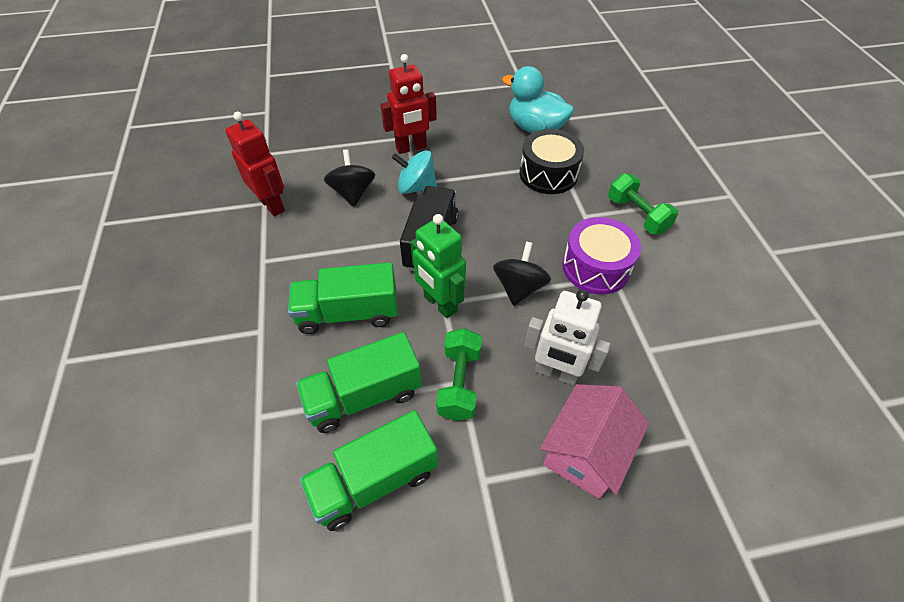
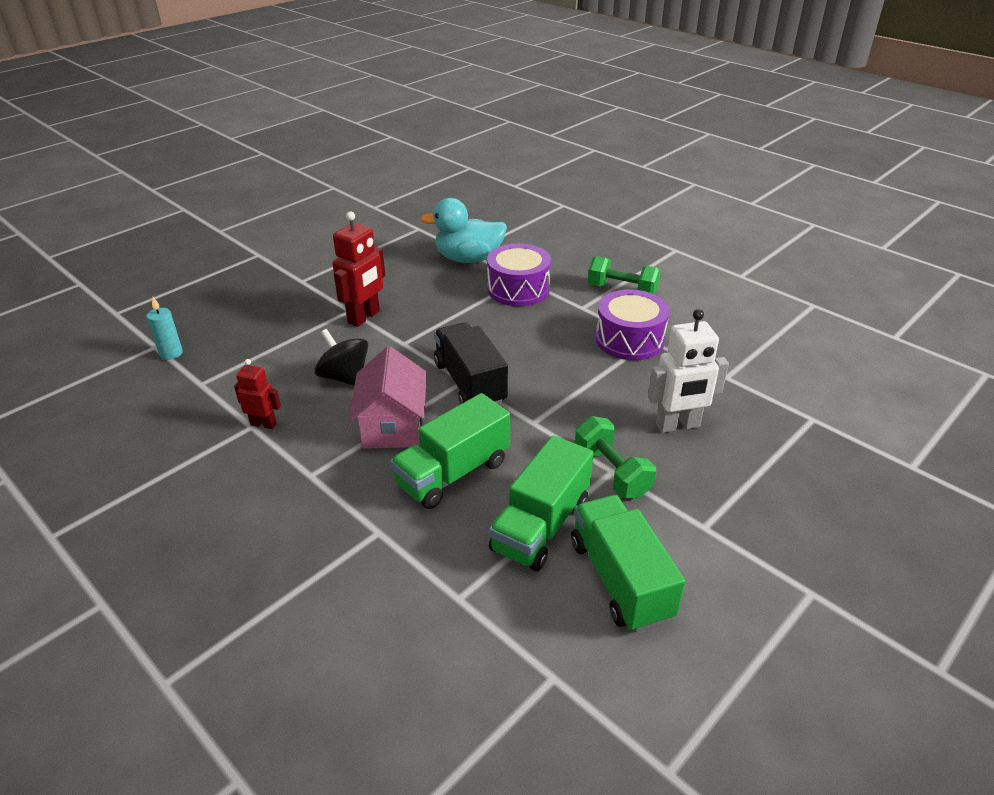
camera: 35 degrees left, 15 degrees down
(270, 121) = (171, 353): none -> turquoise candle
(272, 205) = (263, 424): red robot -> red robot, size x0.59
(374, 480) = (620, 579): green truck -> green truck turned 135 degrees clockwise
(416, 187) = (406, 347): turquoise spinning top -> none
(440, 303) = (530, 425): green robot -> none
(519, 287) = (584, 381): black spinning top -> none
(548, 174) = (518, 289): black drum -> purple drum
(585, 452) = (754, 465): pink house -> pink house (393, 426)

